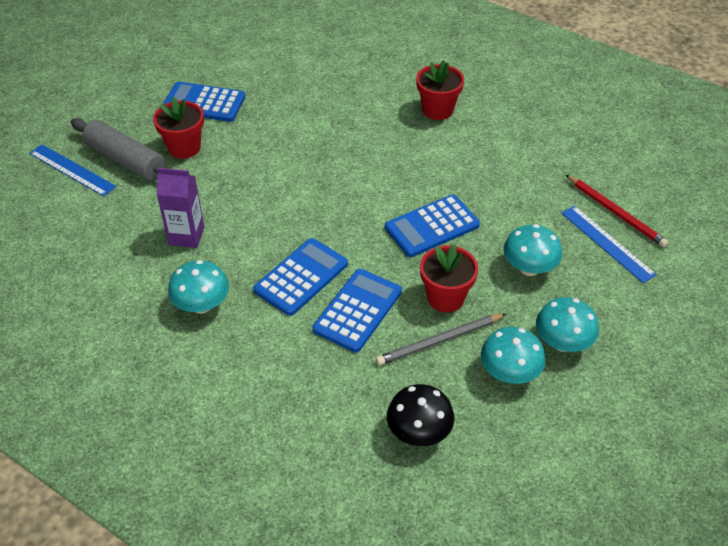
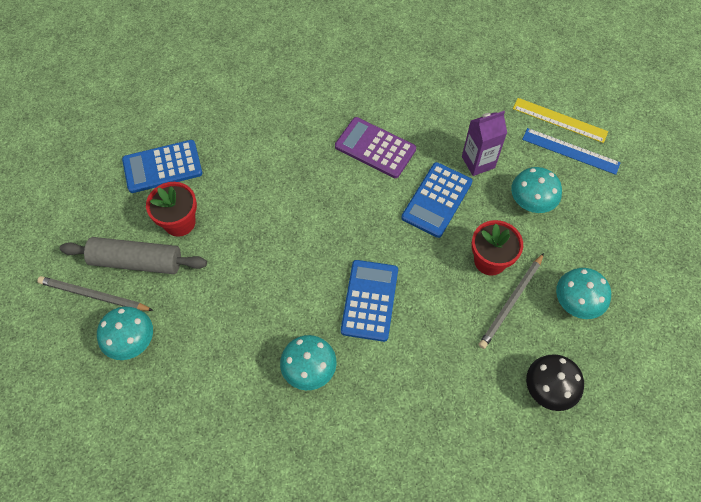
camera: 30 degrees left, 15 degrees up
(72, 170) = (93, 295): blue ruler -> grey pencil
(186, 236) = (248, 310): purple carton -> purple carton (478, 162)
(357, 310) = (434, 308): blue calculator -> none
(405, 162) = (375, 148): none -> purple calculator
(437, 110) = (366, 83): red flower pot -> none
(562, 342) = (595, 256): turquoise mushroom -> turquoise mushroom (131, 341)
(616, 213) = (559, 120): red pencil -> yellow ruler

